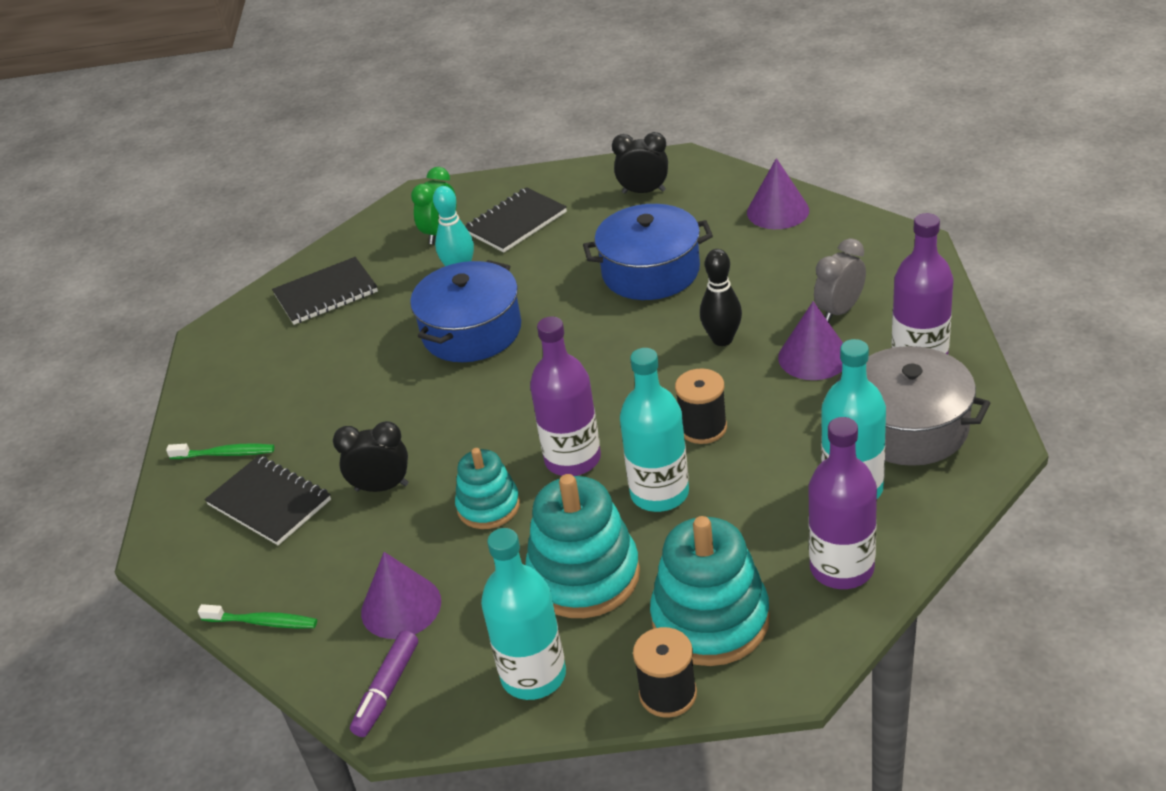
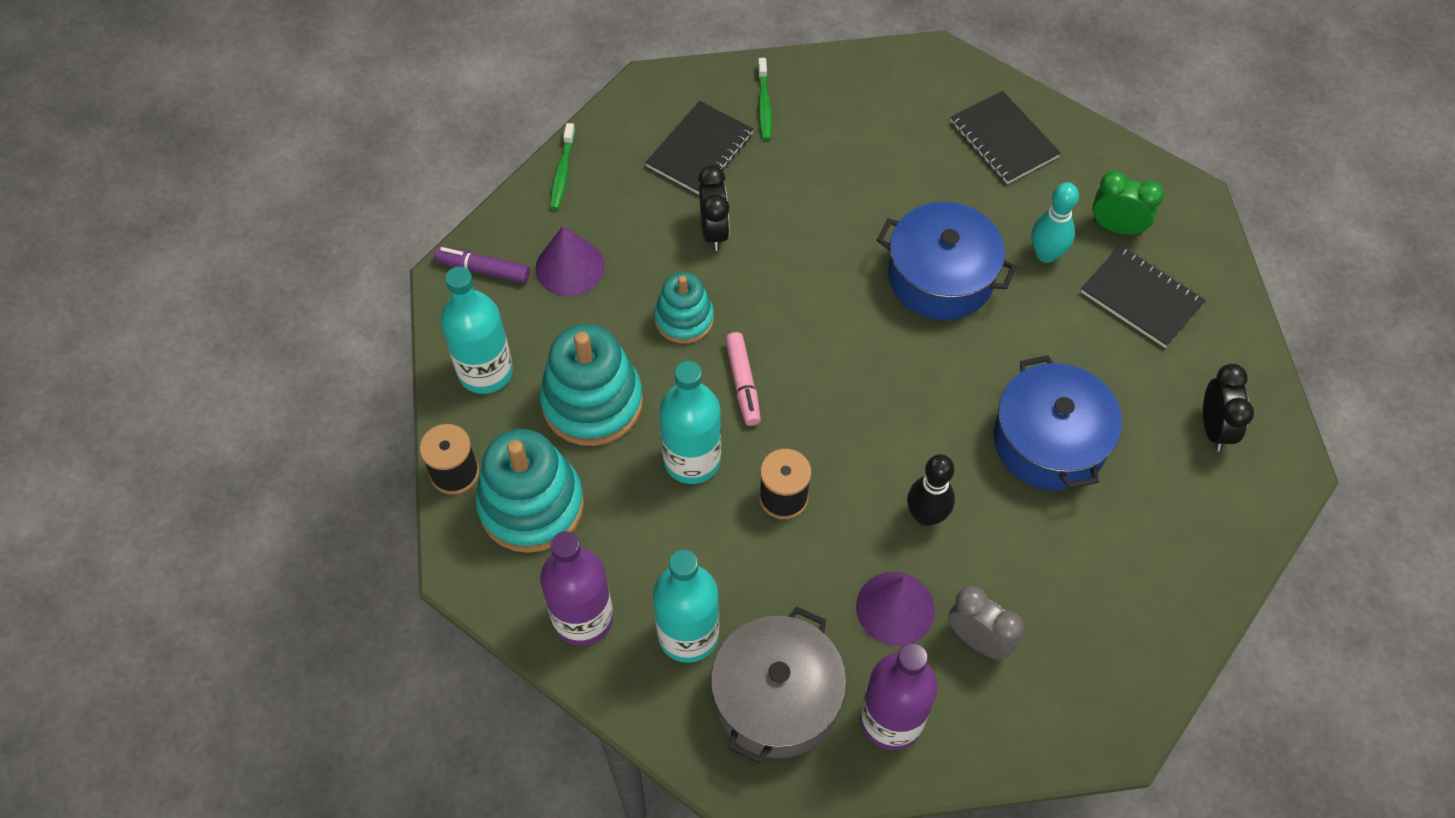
camera: 80 degrees right, 20 degrees up
(572, 459) = (743, 383): purple bottle -> pink marker
(777, 211) = (1180, 580): purple cone -> none

